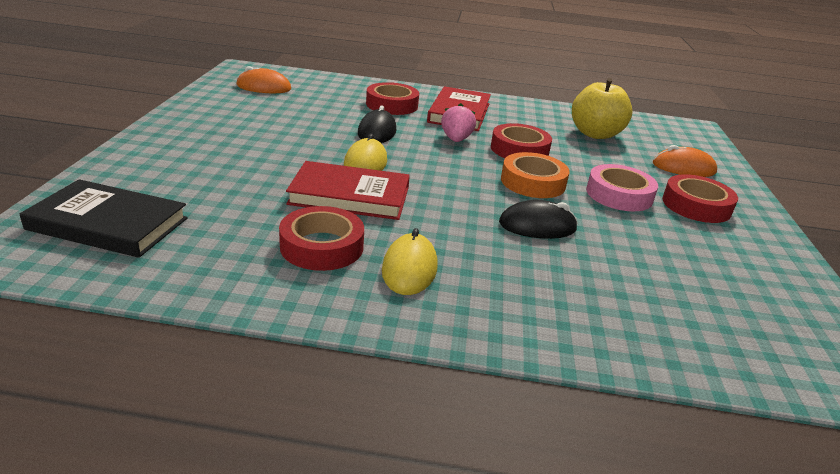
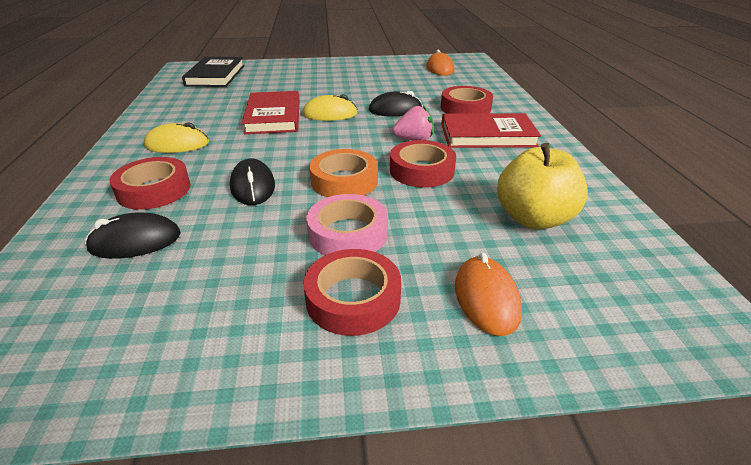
camera: 80 degrees right, 5 degrees up
(322, 246) = (202, 118): red tape -> red tape (154, 190)
(643, 296) = (135, 241): none -> black mouse

